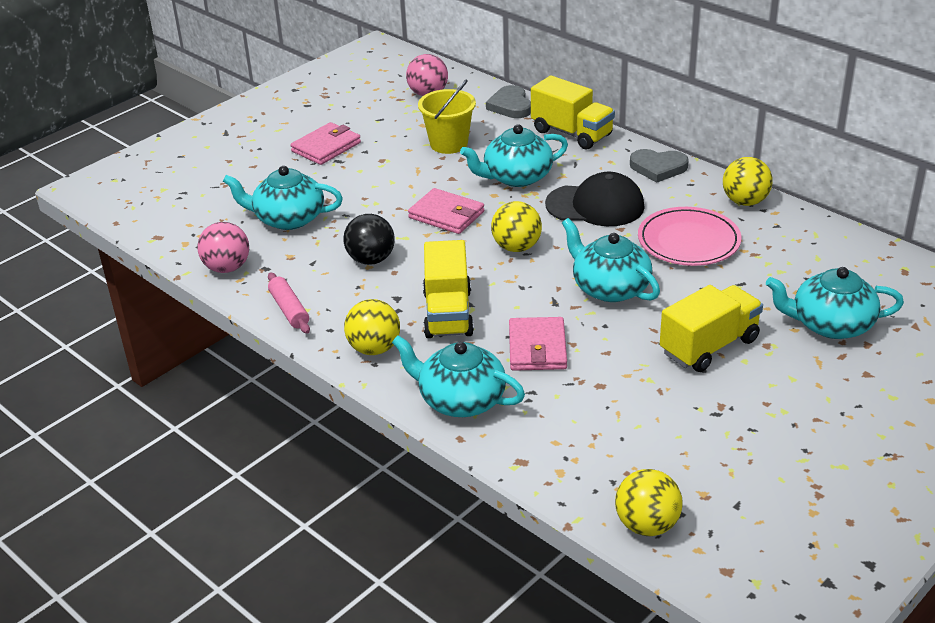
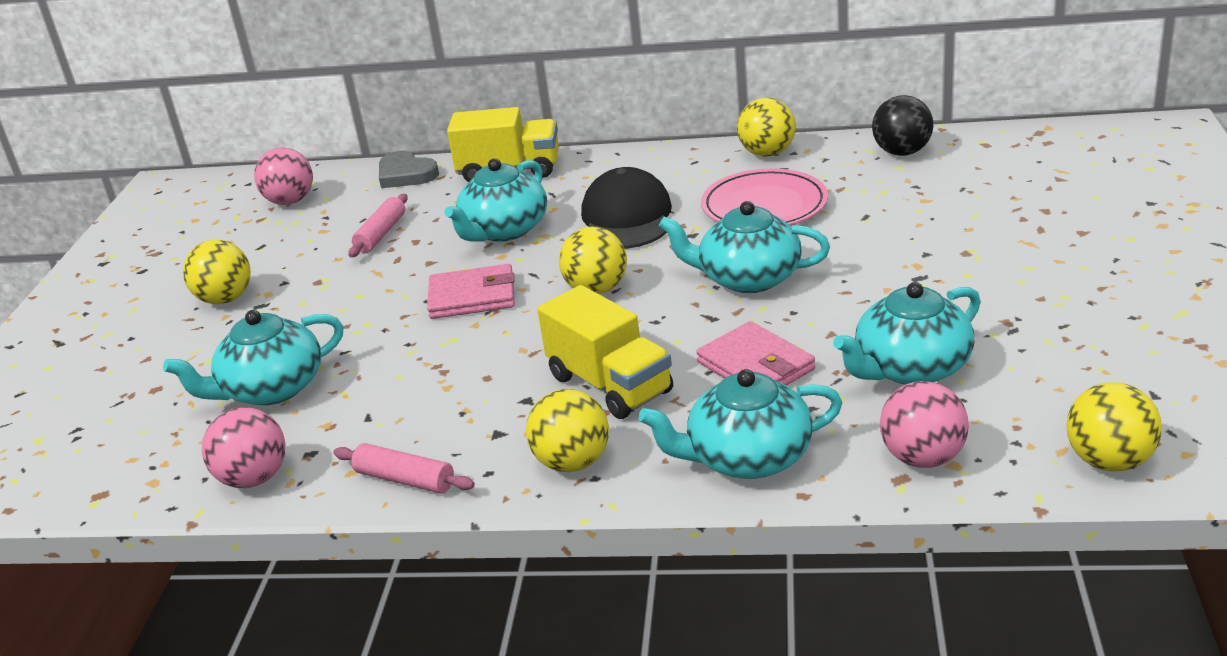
camera: 35 degrees left, 5 degrees down
(326, 147) = (225, 299): pink wallet -> yellow ball
(371, 260) = (441, 379): black ball -> black ball (902, 152)
(448, 144) = (381, 234): yellow bucket -> pink rolling pin
(549, 458) = (923, 458): none -> pink ball
(595, 205) = (626, 218): black cap -> black cap turned 60 degrees counterclockwise
(658, 168) = (643, 162): grey heart -> none
(709, 346) = (918, 279): yellow truck -> none
(830, 324) = (993, 210): turquoise teapot -> turquoise teapot (911, 368)

